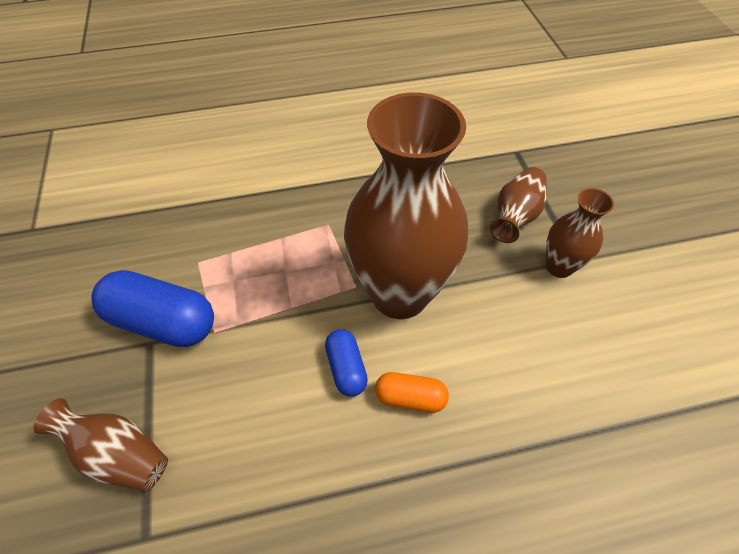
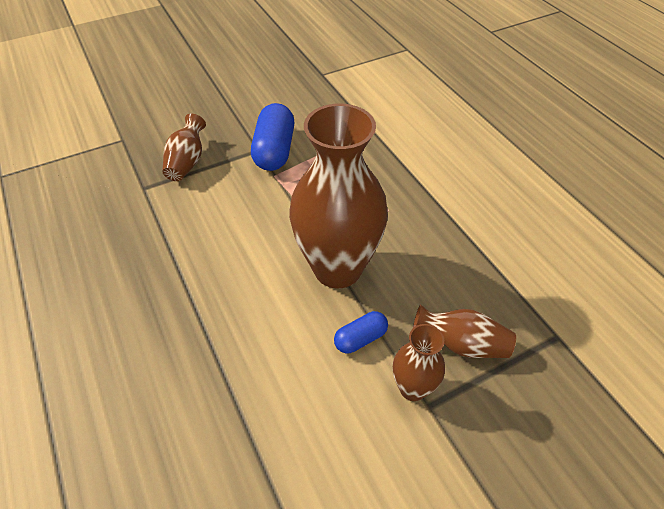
camera: 75 degrees right, 5 degrees down
(346, 368) = (264, 250): blue capsule -> blue capsule (360, 338)
(410, 398) = (249, 291): orange capsule -> none

